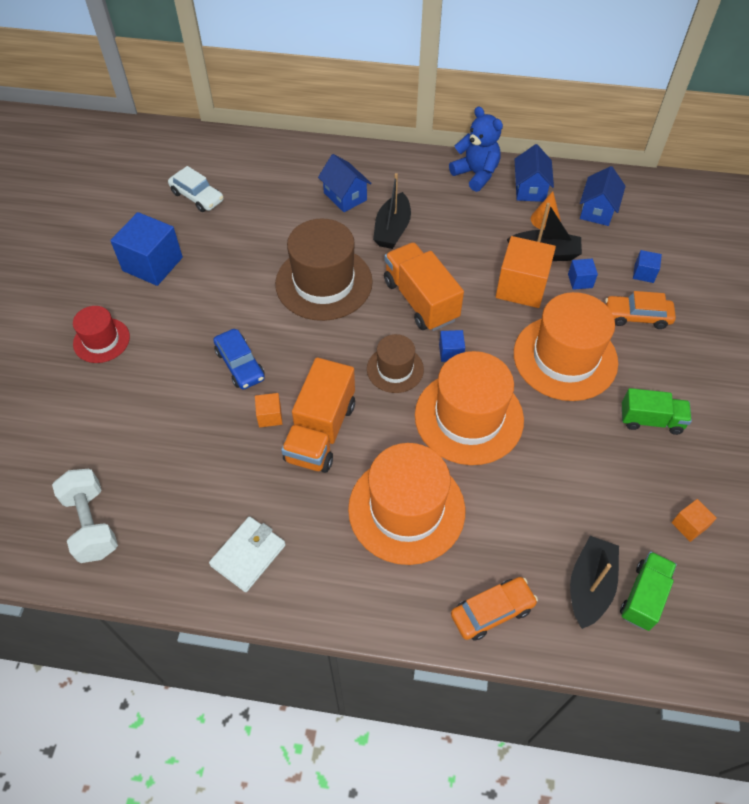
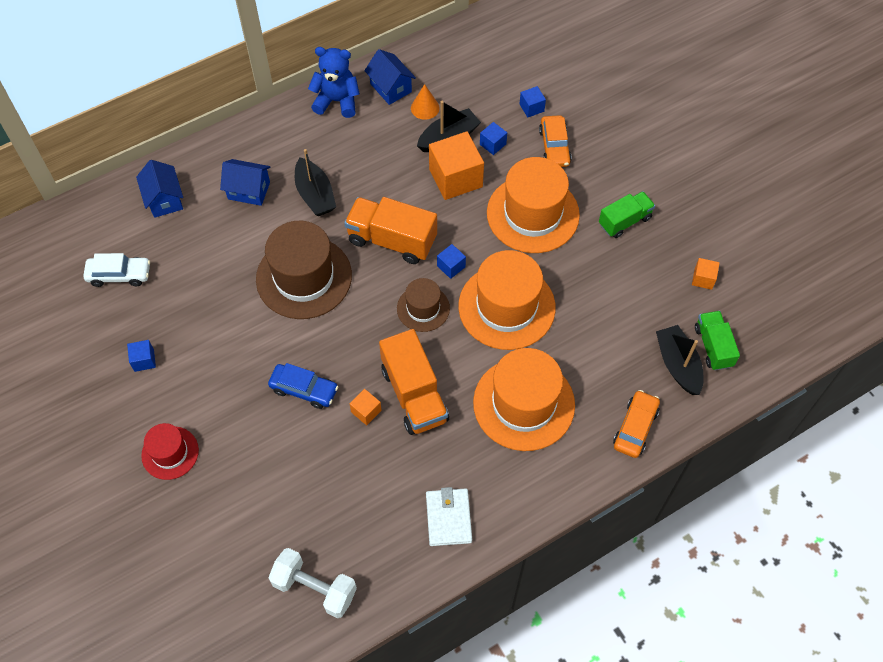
camera: 40 degrees left, 5 degrees up
(152, 264) = (144, 360): blue cube -> blue cube, size x0.47
(597, 211) = (456, 75): blue house -> blue house (164, 199)
(637, 316) = (554, 147): orange car -> orange car turned 60 degrees counterclockwise

